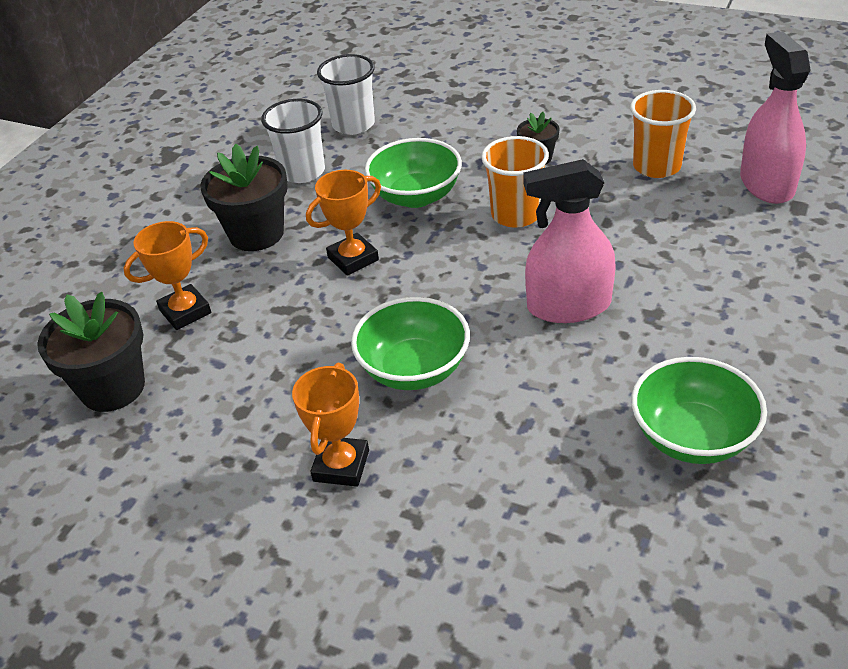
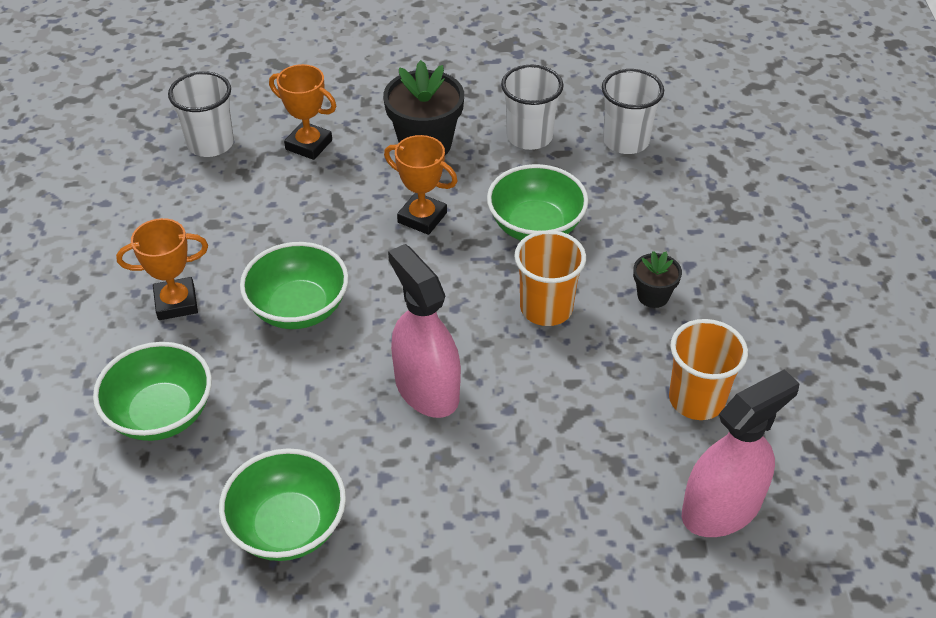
camera: 60 degrees right, 5 degrees up
(113, 388) = (210, 144): black flower pot -> white cup
(498, 510) = (161, 414): none -> green bowl

